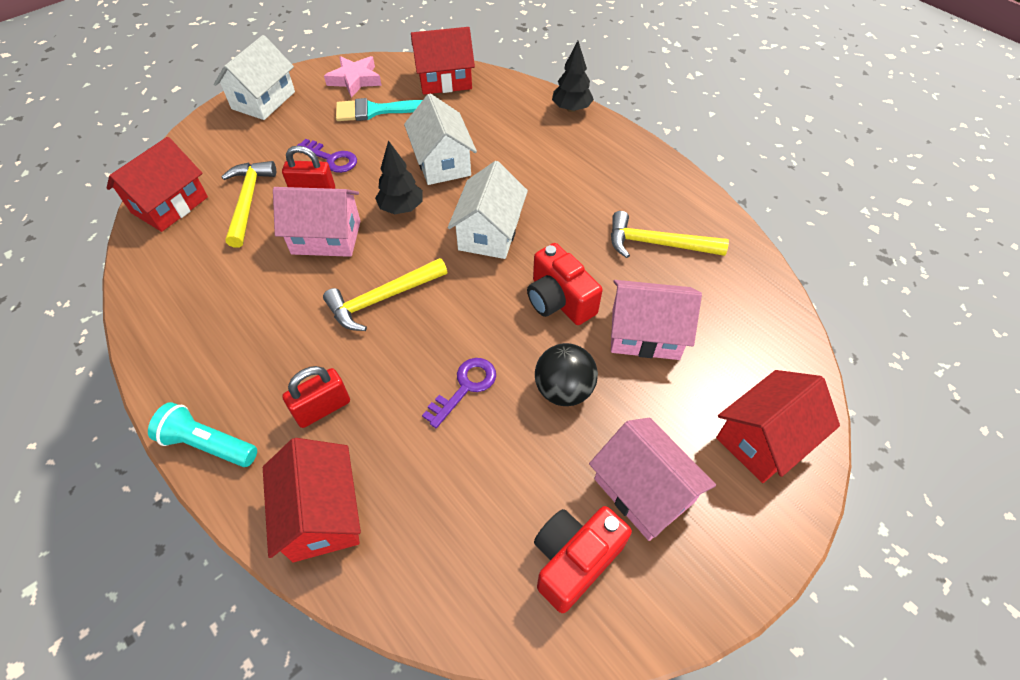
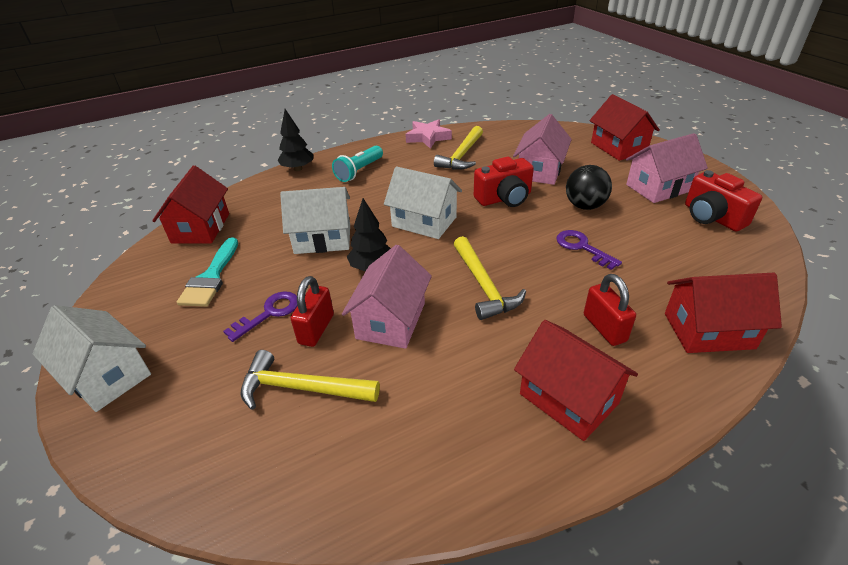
camera: 75 degrees left, 15 degrees down
(170, 205) = (264, 479): red house -> red house (568, 398)
(208, 444) = (651, 414): turquoise flashlight -> turquoise flashlight (359, 171)
(355, 80) = (142, 290): pink star -> pink star (428, 137)

